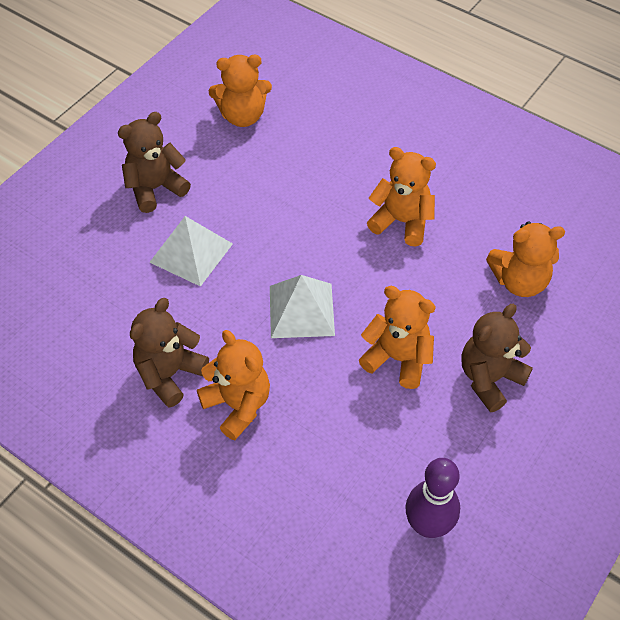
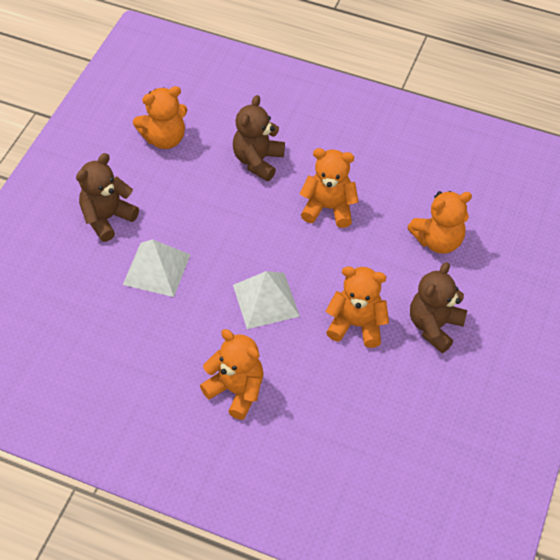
camera: 15 degrees left, 0 degrees up
(169, 374) = (170, 376): brown teddy bear -> brown teddy bear (258, 161)
(428, 525) = (416, 453): purple bowling pin -> none

